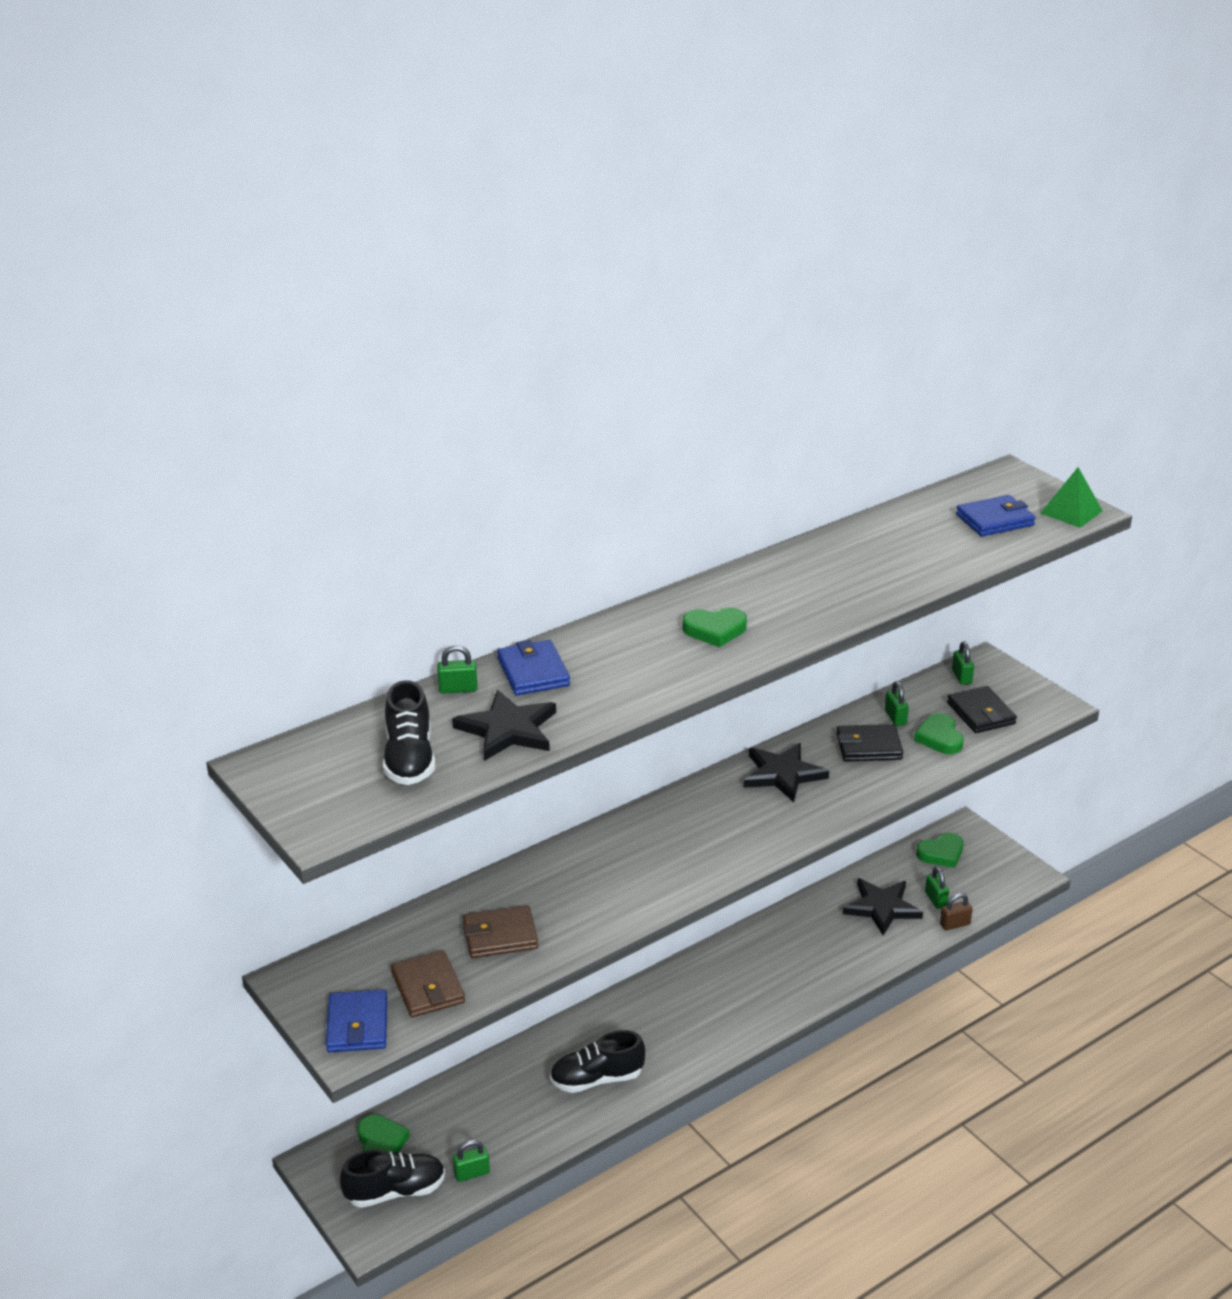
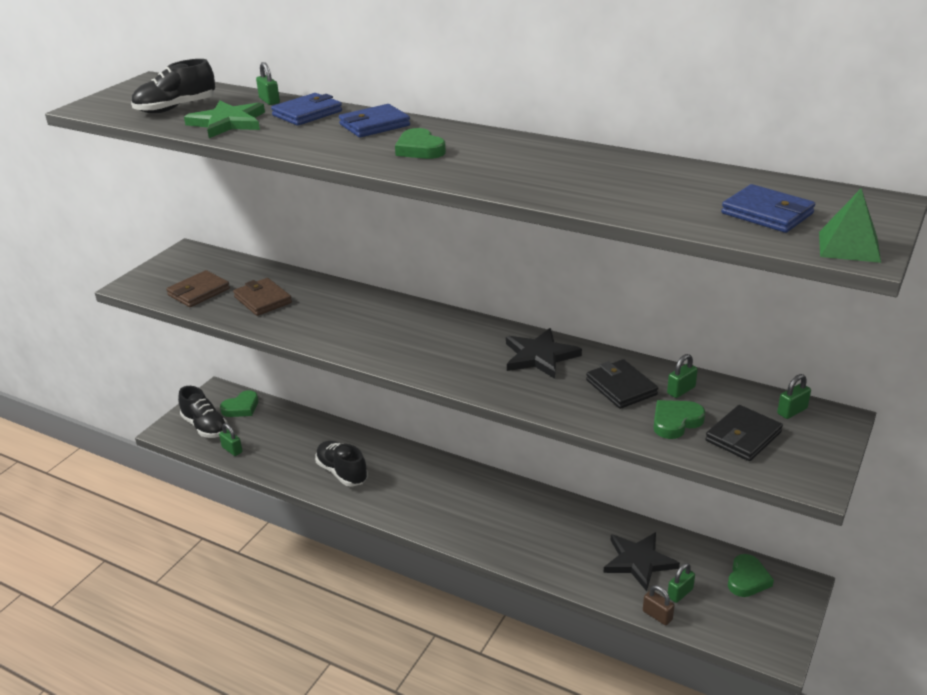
camera: 65 degrees right, 0 degrees up
(357, 1025) = (154, 281): blue wallet -> blue wallet (374, 125)
(508, 729) = (228, 122): black star -> green star
(941, 853) = (747, 579): green heart -> green heart turned 105 degrees counterclockwise

